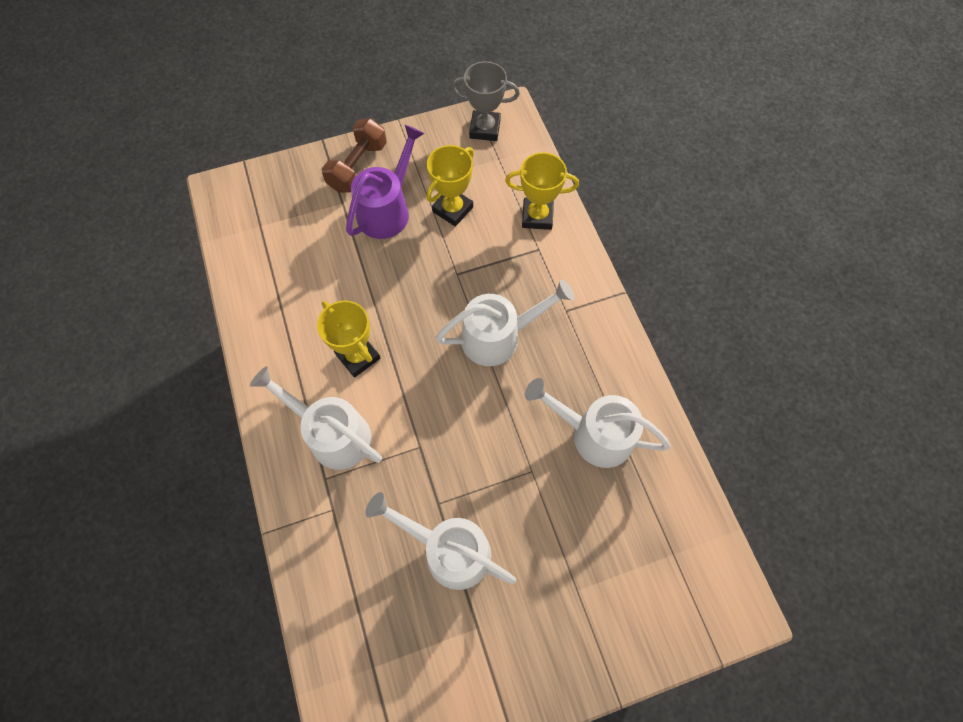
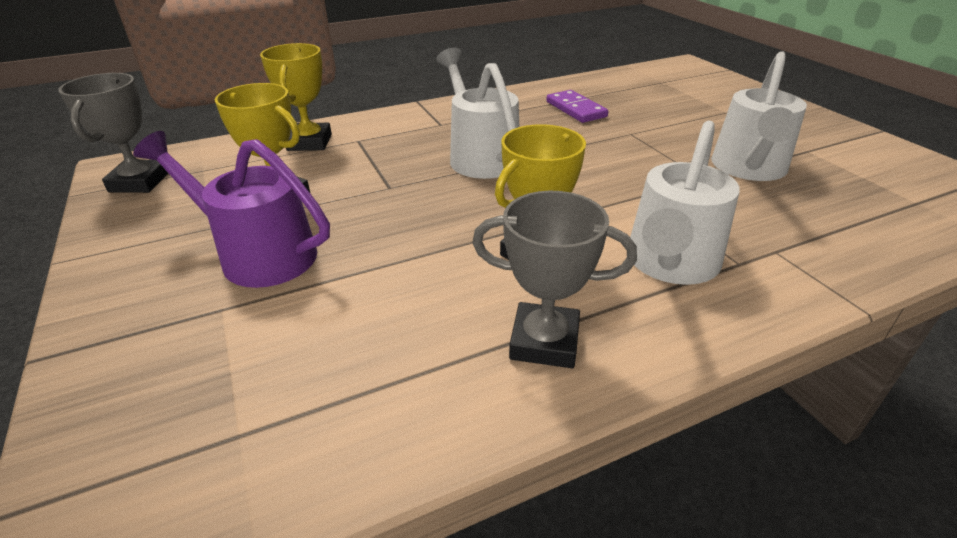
camera: 95 degrees left, 30 degrees down
(283, 348) = (544, 341): none -> grey trophy
(358, 167) = (141, 298): brown dumbbell -> none
(593, 434) = (575, 109): white watering can -> purple domino

